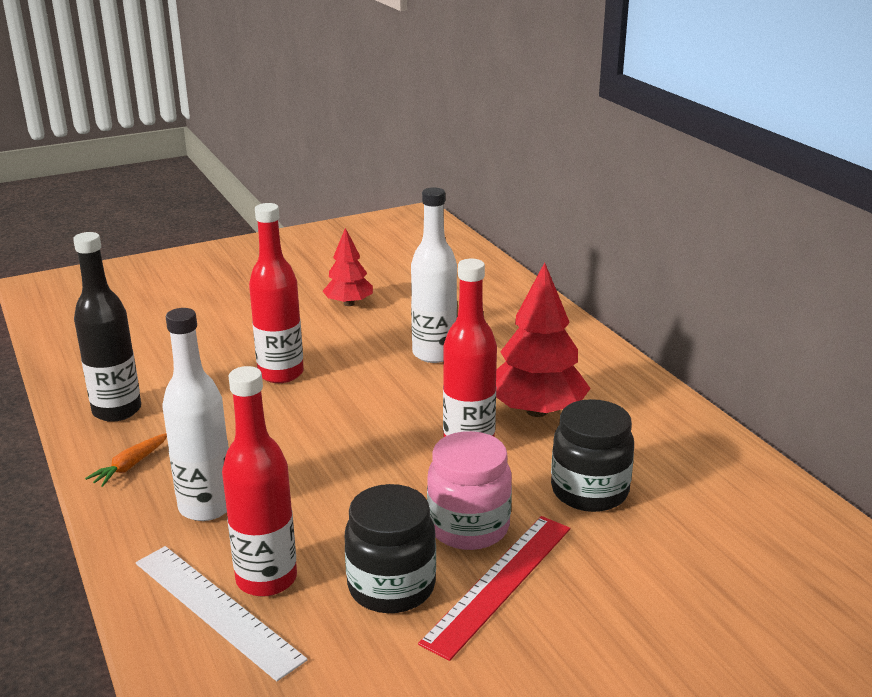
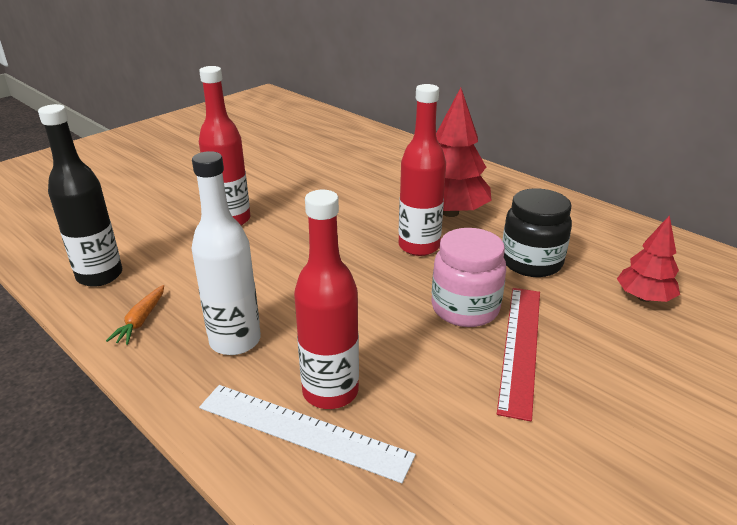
camera: 20 degrees left, 5 degrees up
(348, 303) = (252, 160): red tree -> red tree (644, 297)
(391, 587) = (440, 371): black jar -> none
(434, 354) = (344, 185): white bottle -> none

